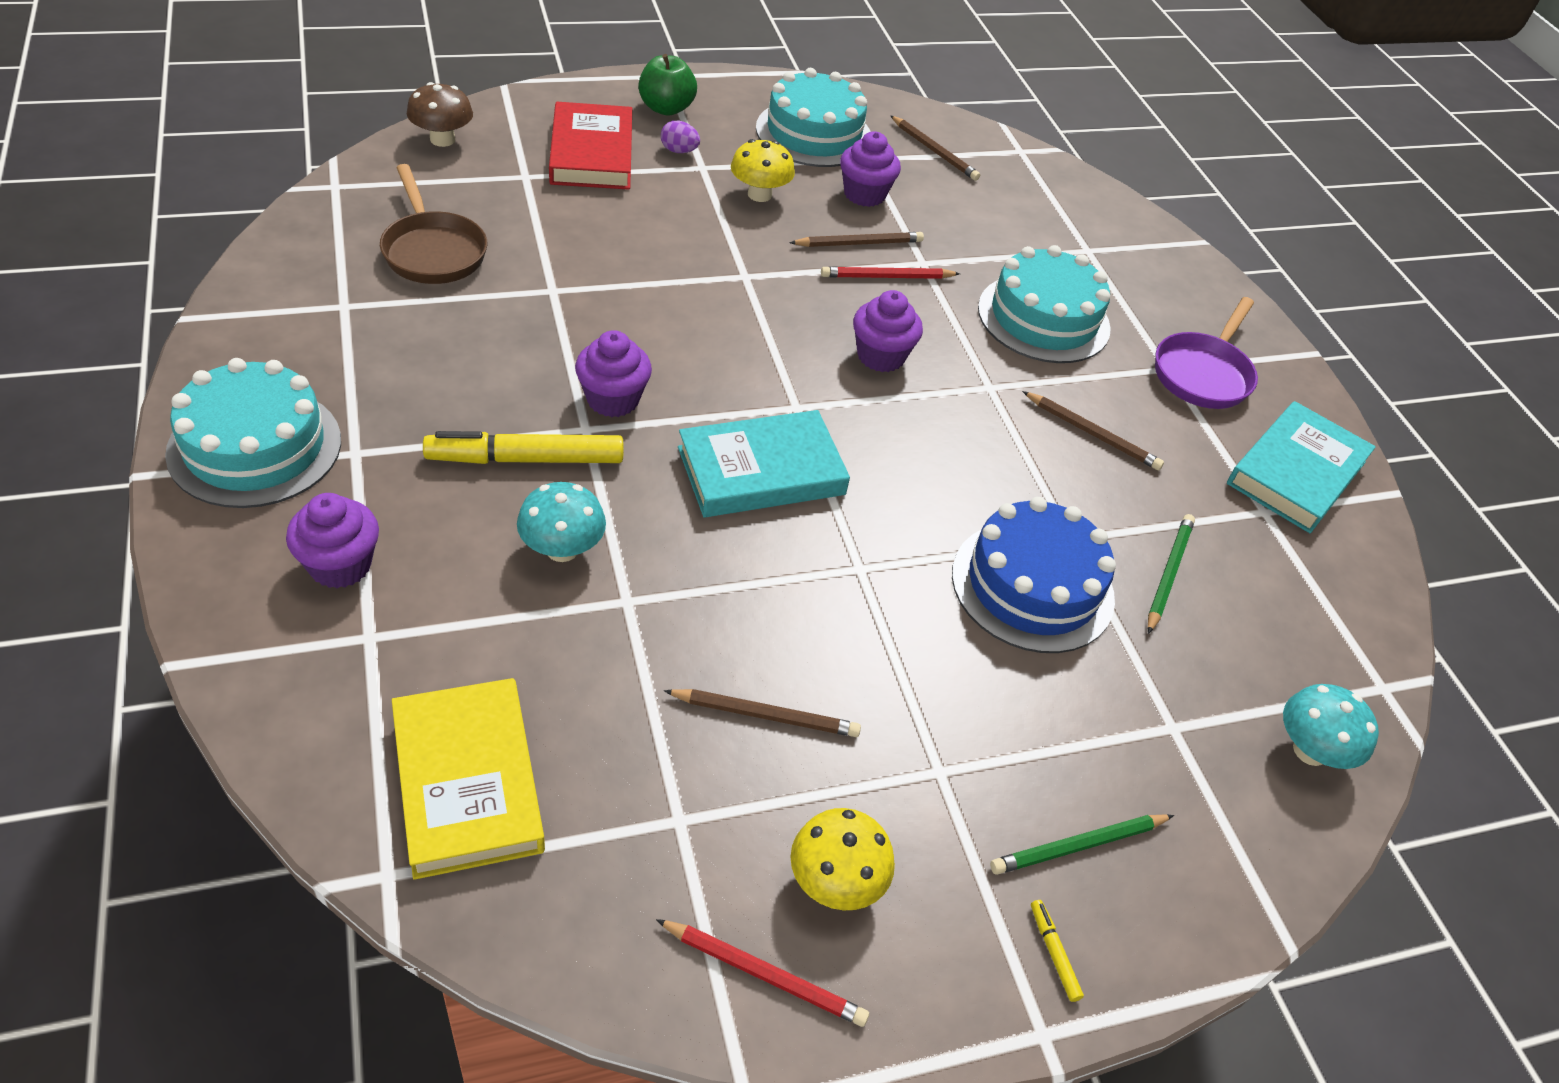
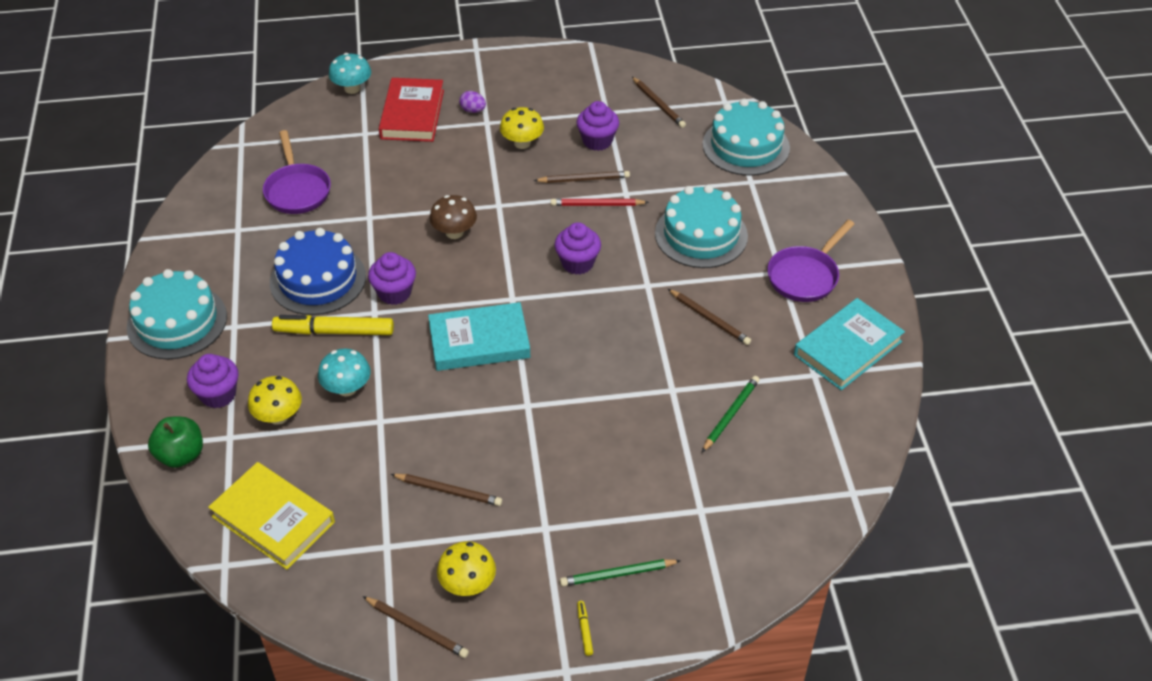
camera: 15 degrees right, 0 degrees up
(433, 251) = (297, 190): brown pan -> purple pan
(442, 139) = (314, 107): brown mushroom -> brown mushroom (454, 232)
(452, 598) = (278, 416): none -> yellow mushroom
(468, 782) = (273, 519): yellow book -> yellow book turned 45 degrees counterclockwise
(666, 108) = (470, 76): green apple -> green apple (181, 455)
(763, 974) = (416, 628): red pencil -> brown pencil
(814, 133) = (572, 93): turquoise cake -> turquoise cake (746, 146)
(1032, 586) = (636, 419): blue cake -> blue cake (318, 279)
(1310, 750) = (786, 528): turquoise mushroom -> turquoise mushroom (352, 88)

